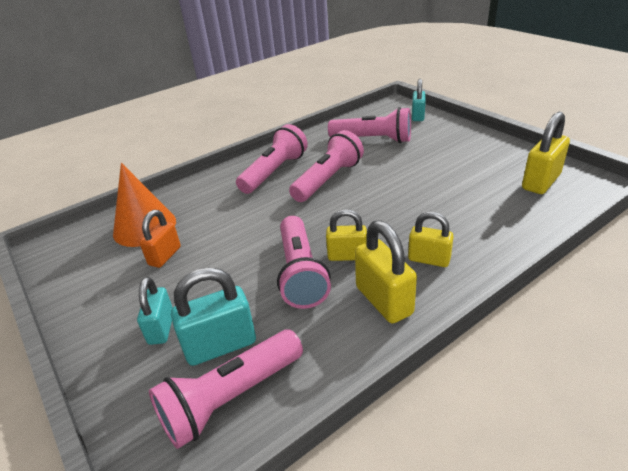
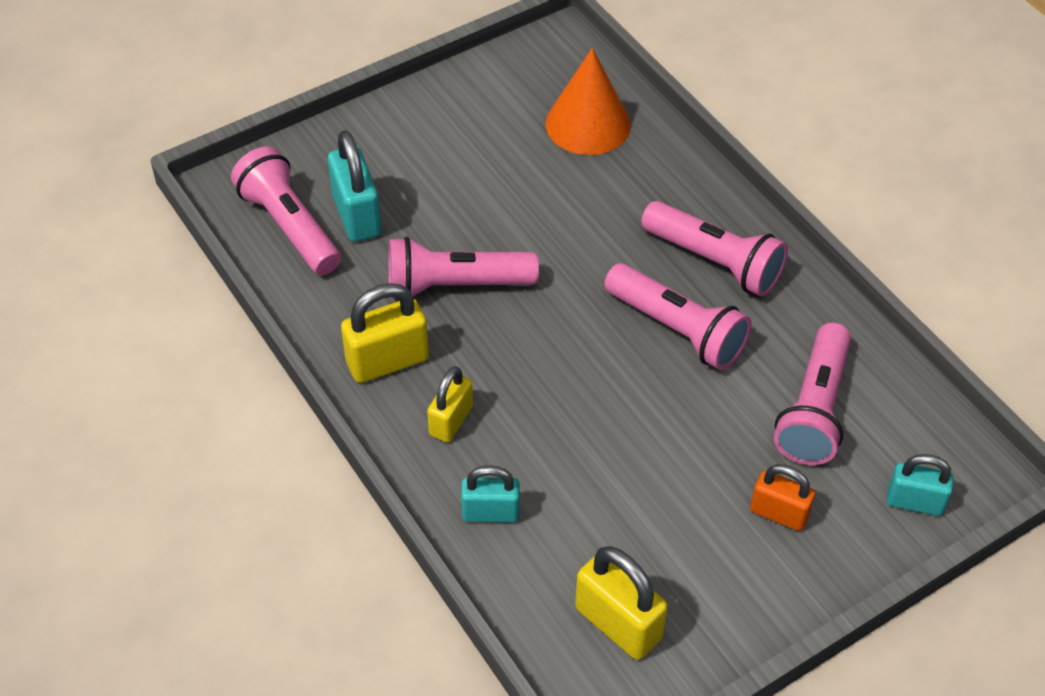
camera: 90 degrees right, 15 degrees up
(161, 328) = (394, 165): turquoise padlock -> turquoise padlock (490, 512)
(165, 256) = (519, 152): orange padlock -> orange padlock (779, 513)
(347, 256) = (478, 335): yellow padlock -> none

